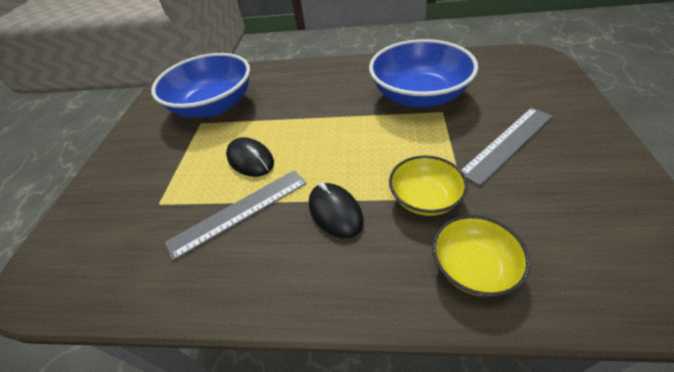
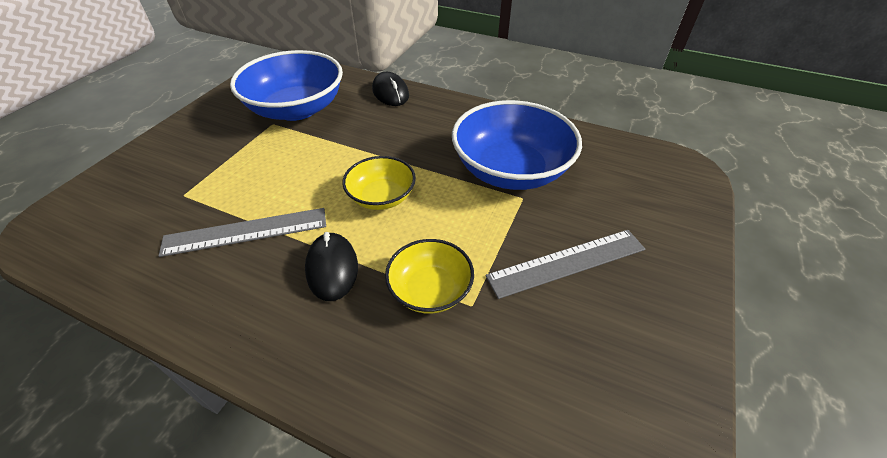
camera: 15 degrees right, 0 degrees up
(250, 160) = (291, 181): black mouse -> black mouse (390, 93)
(473, 267) = (423, 384): yellow bowl -> yellow bowl (381, 197)

